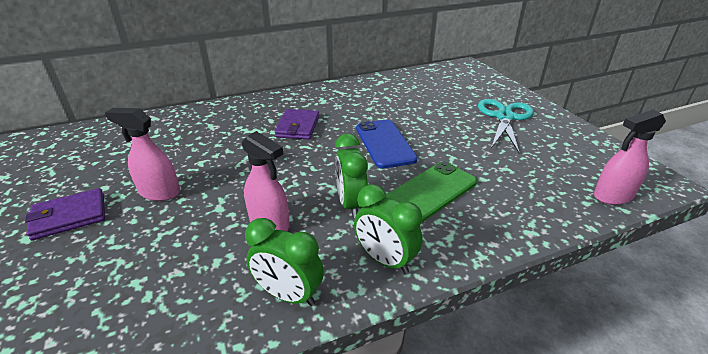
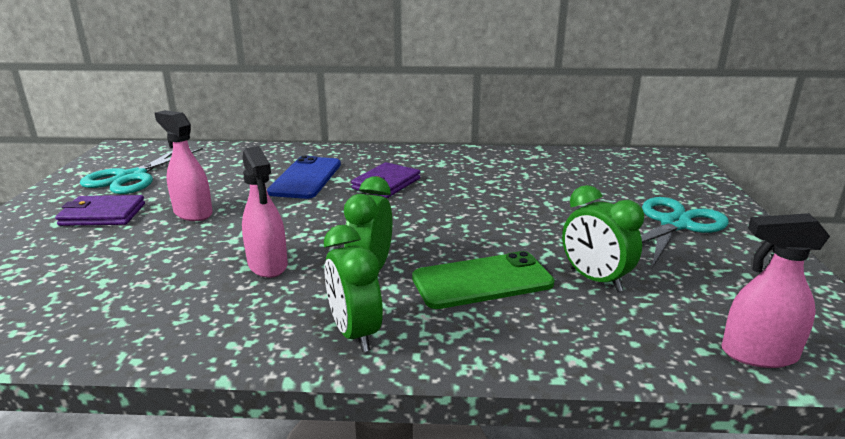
camera: 25 degrees right, 10 degrees down
(63, 170) = (131, 177): none -> turquoise scissors
(288, 295) = (223, 333): green clock -> green clock (595, 279)
(384, 143) = (473, 220): blue phone -> blue phone (305, 178)

